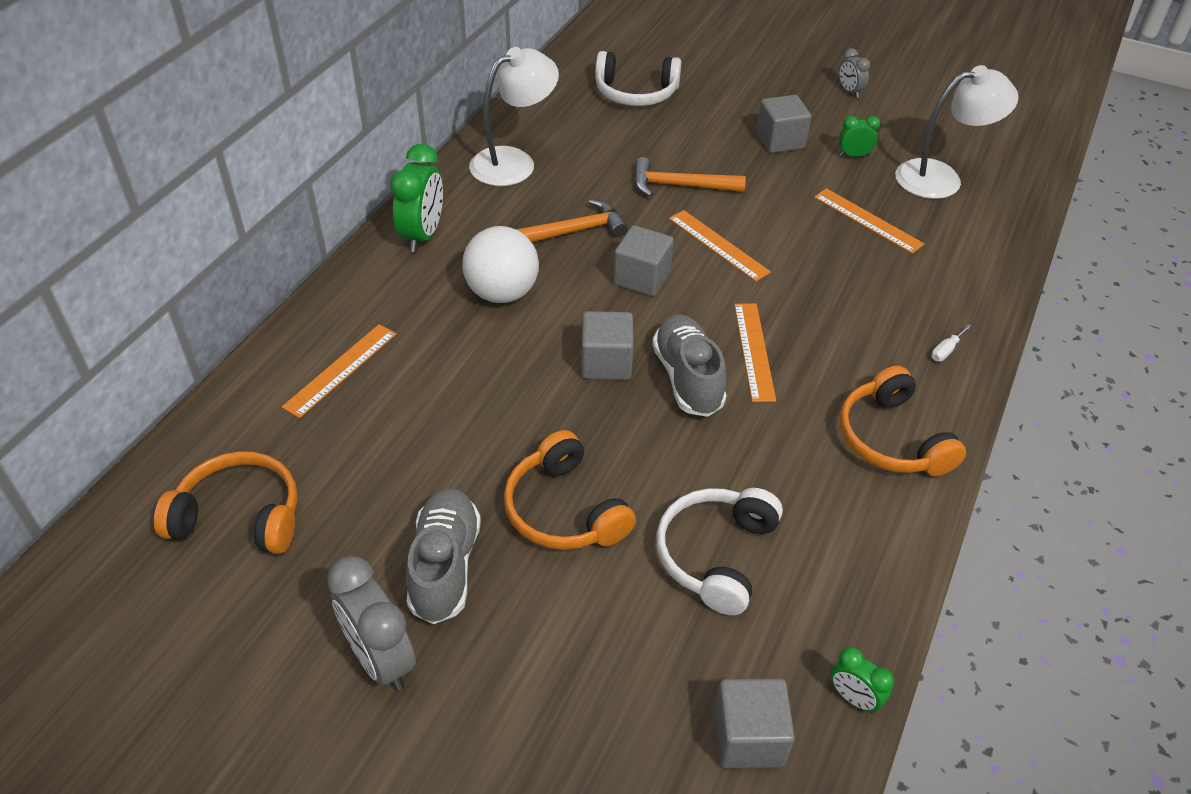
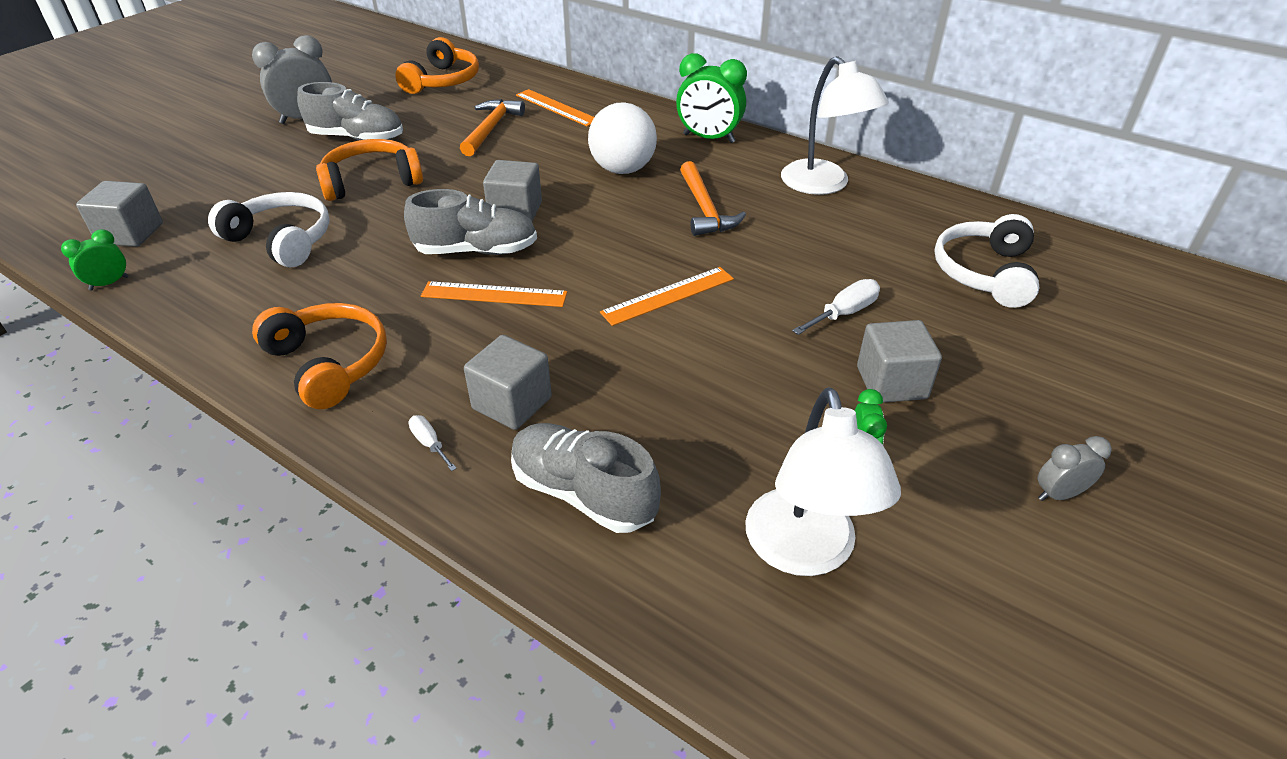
camera: 100 degrees right, 5 degrees down
(642, 278) = (624, 241): grey cube -> grey cube (512, 403)
(679, 185) = (782, 283): orange hammer -> orange hammer (491, 128)
(709, 157) = (844, 313): none -> white screwdriver
(868, 220) = (699, 433): orange ruler -> none
(891, 439) = (329, 363): orange headphones -> orange headphones turned 60 degrees clockwise
(948, 267) = (583, 493): none -> grey shoe

